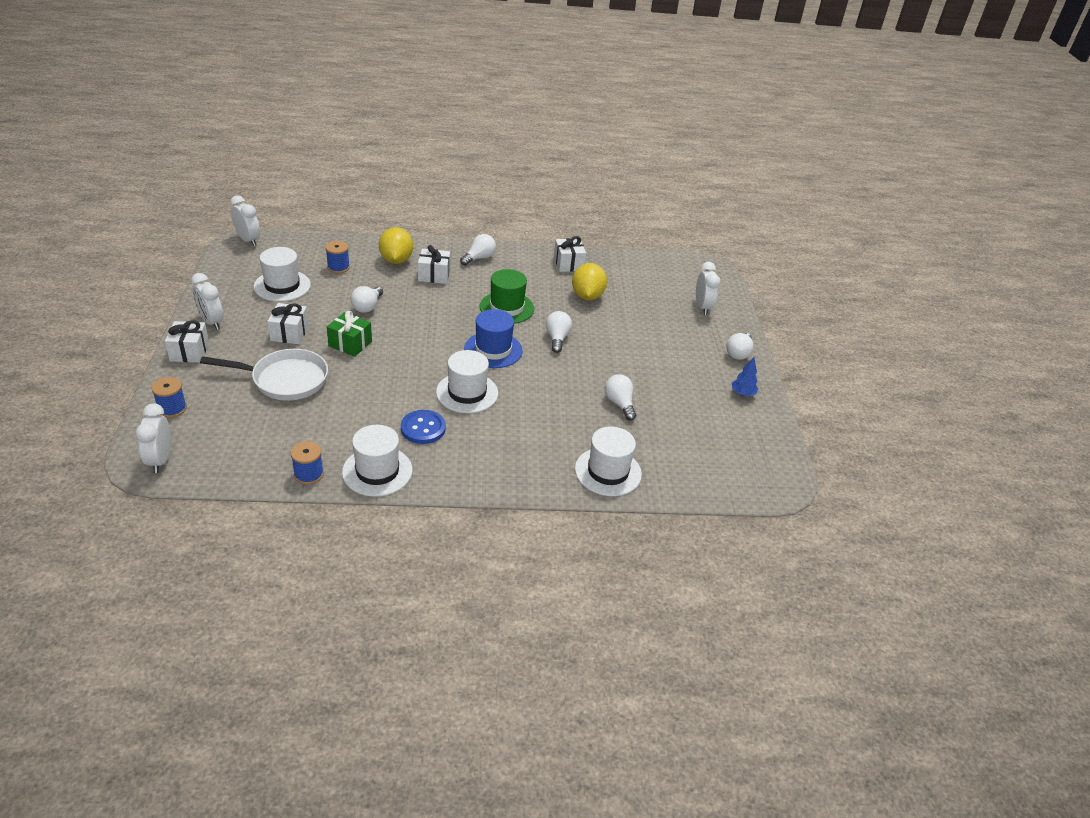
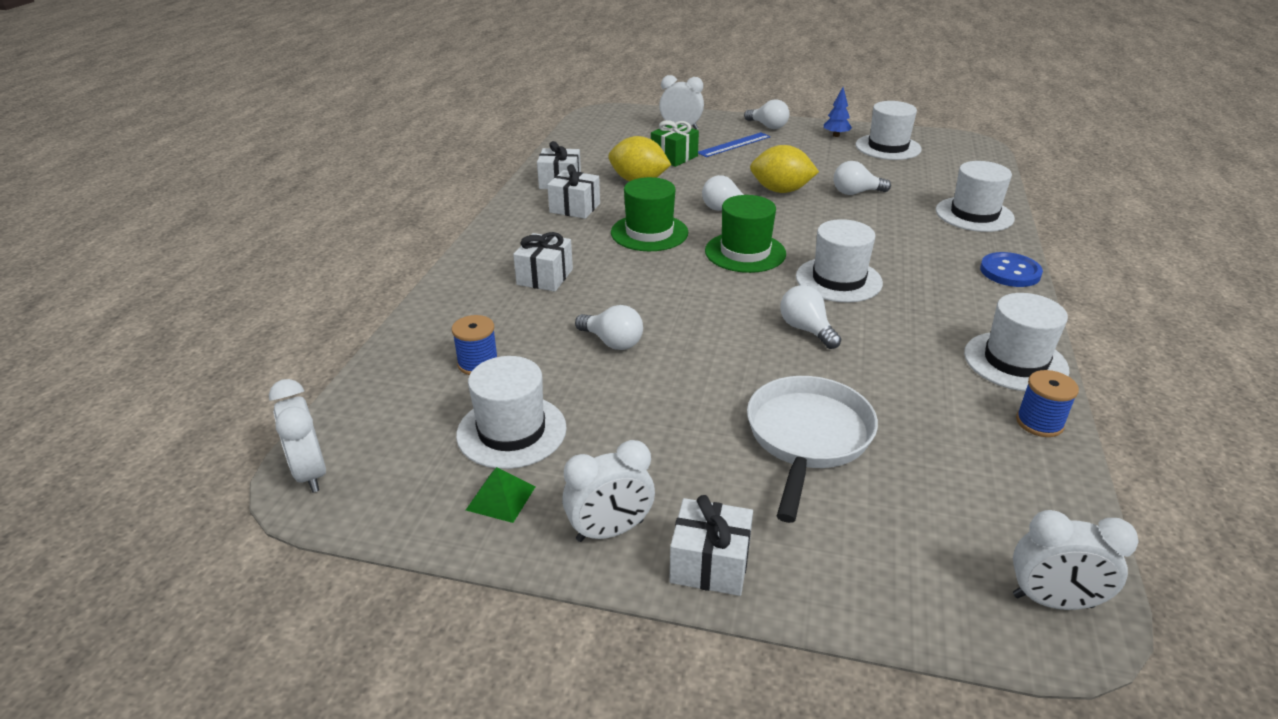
camera: 70 degrees left, 5 degrees down
(172, 409) = (898, 587): blue spool -> none
(233, 290) = (501, 498): none -> green pyramid
(248, 240) = (311, 473): white clock -> white clock turned 90 degrees counterclockwise
(289, 333) = (671, 428): white gift -> white gift (575, 208)
(350, 344) = (713, 365): green gift -> green gift (674, 157)
(396, 260) = (484, 305): yellow lemon -> yellow lemon (781, 191)
(423, 428) = (917, 319): blue button -> blue button (1010, 272)
(479, 258) = (514, 238): white light bulb -> white light bulb (806, 330)
(493, 350) = (745, 252): blue hat -> green hat
(684, 336) = (734, 145): none -> blue ruler
(733, 426) = (888, 147): none -> white hat

